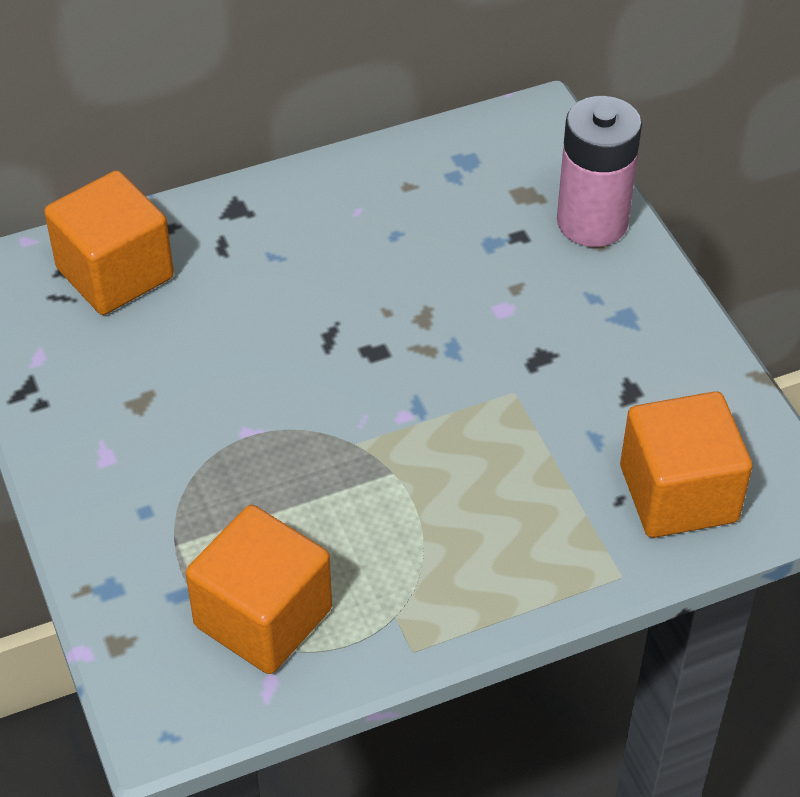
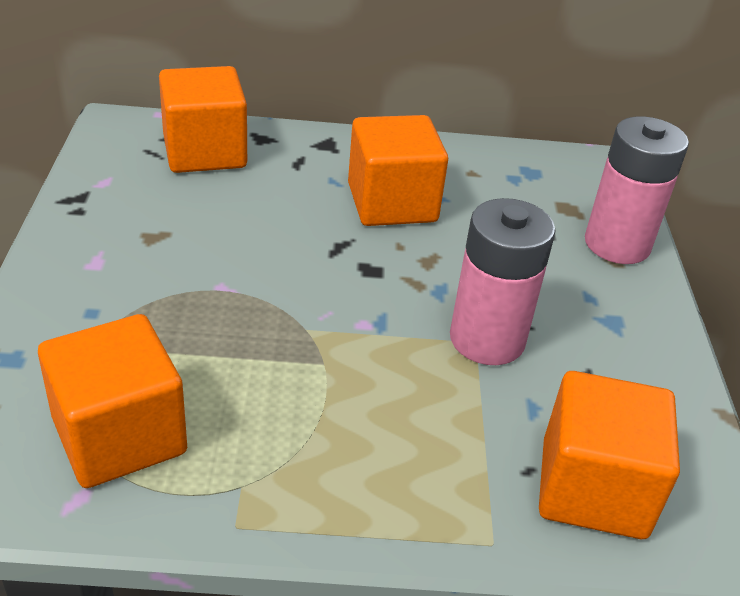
camera: 20 degrees right, 10 degrees down
(349, 261) = (392, 203): none -> orange cube
(523, 385) = (487, 339): none -> pink battery

